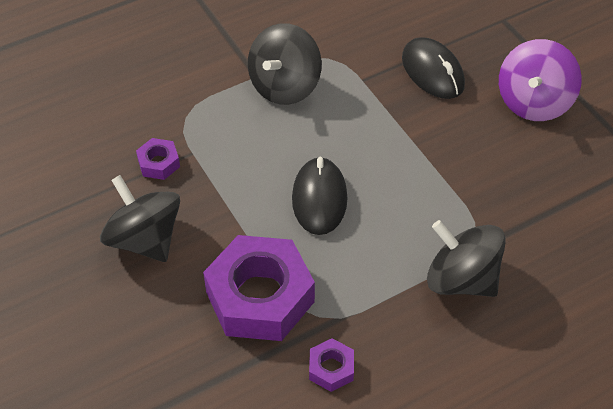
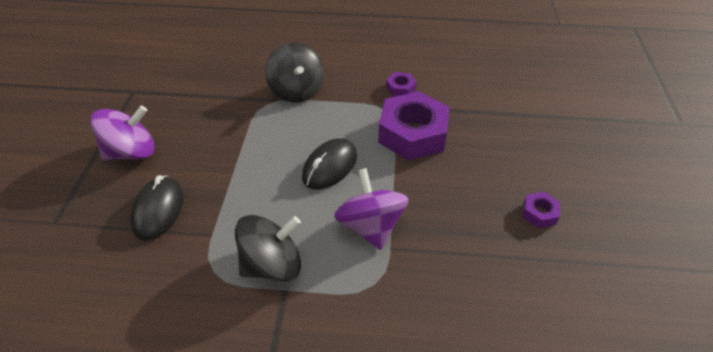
camera: 145 degrees left, 5 degrees down
(145, 239) = (465, 201): black spinning top -> none
(158, 163) = (422, 253): purple nut -> purple nut (539, 213)
(225, 161) = (370, 226): none -> purple spinning top

